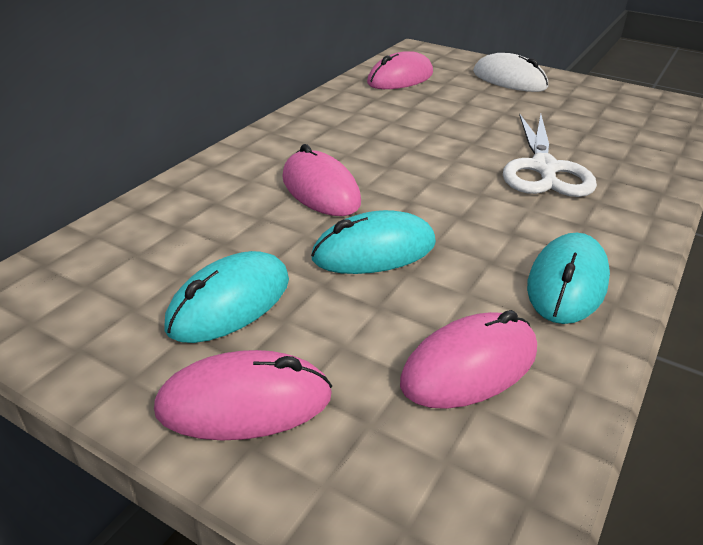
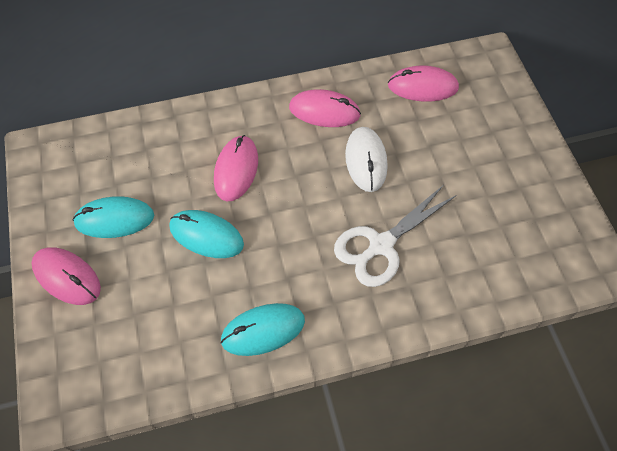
camera: 45 degrees right, 25 degrees up
(469, 366) = (159, 333): pink mouse -> pink mouse (324, 111)
(509, 80) = (502, 140): white mouse -> white mouse (366, 160)

